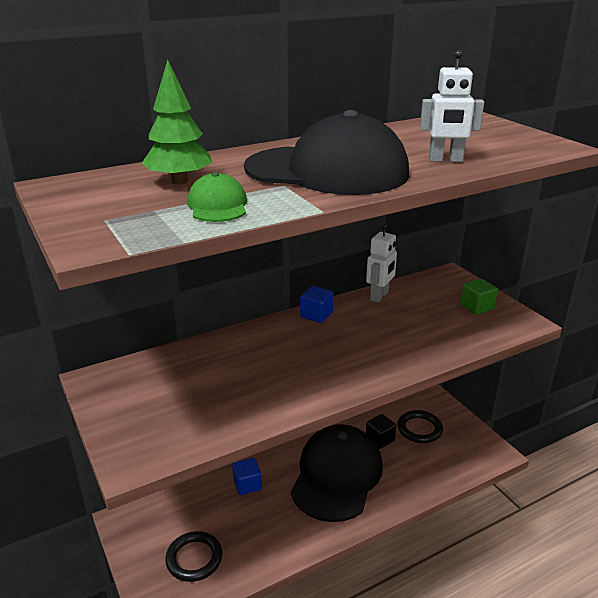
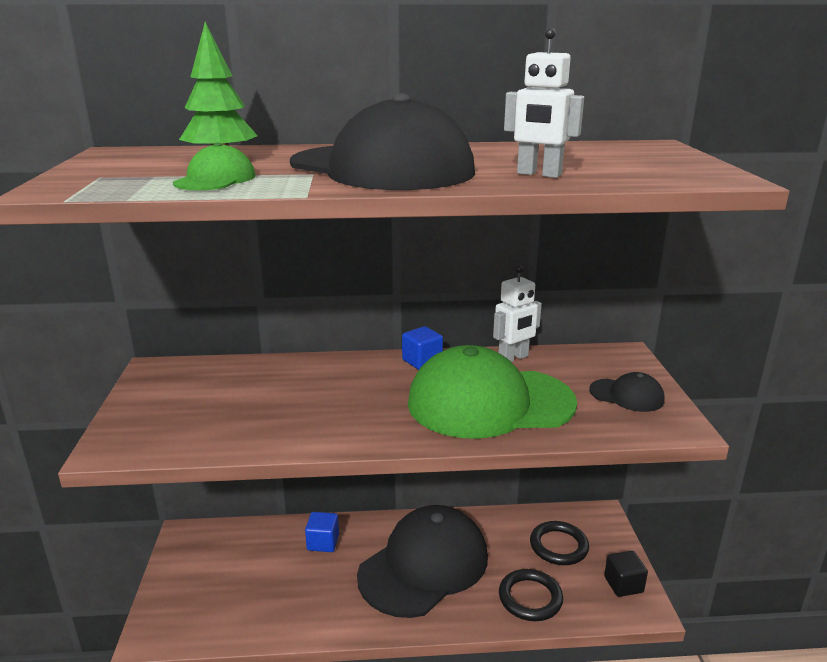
camera: 25 degrees right, 5 degrees down
(194, 559) = (220, 597): black ring -> black ring (530, 598)
(380, 439) = (501, 542): black cube -> black cube (623, 584)
(394, 337) = (490, 403): none -> green cap
(477, 307) = (627, 395): green cube -> black cap

